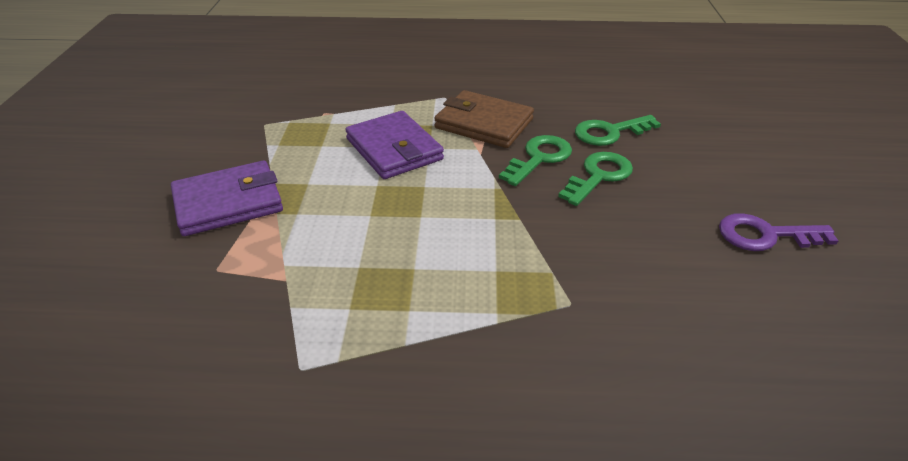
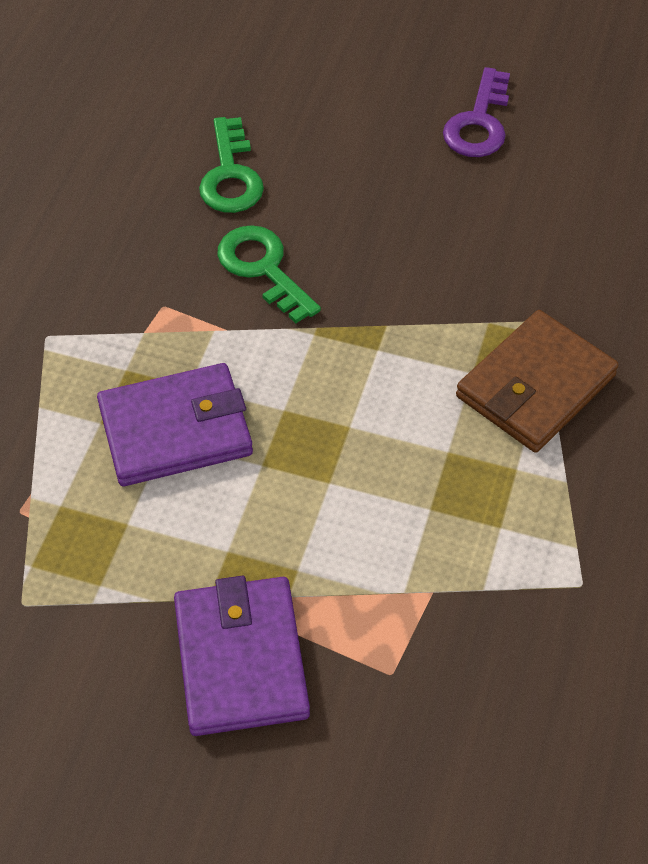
camera: 75 degrees left, 15 degrees up
(484, 124) = (149, 306): brown wallet -> brown wallet (536, 386)
(598, 176) = (325, 221): green key -> none

